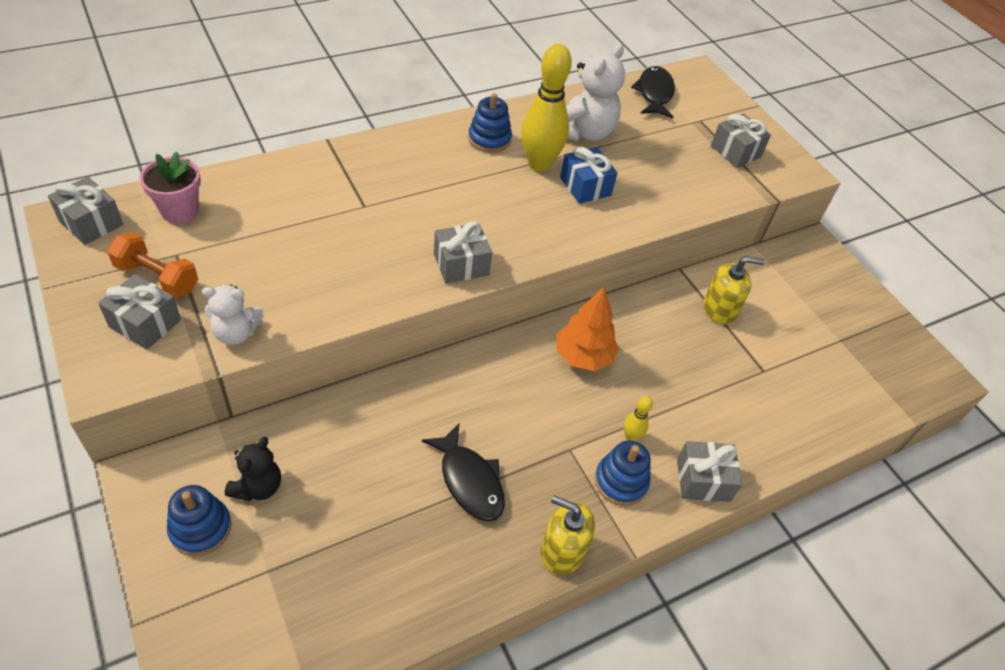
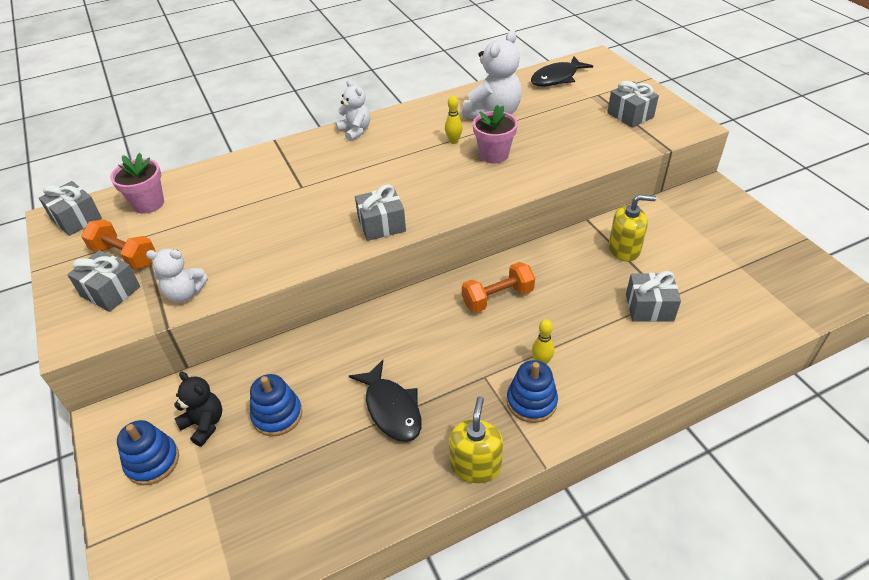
camera: 10 degrees right, 5 degrees down
(258, 487) = (204, 424): black teddy bear -> black teddy bear turned 75 degrees counterclockwise
(424, 138) = (355, 131): none -> white teddy bear
(489, 139) = (411, 126): blue stacking toy -> blue stacking toy (277, 415)
(539, 164) = (453, 141): yellow bowling pin -> yellow bowling pin, size x0.44
(562, 551) = (475, 465): yellow soap dispenser -> yellow soap dispenser turned 75 degrees clockwise
(583, 356) = (497, 297): orange tree -> orange dumbbell
(585, 186) = (494, 155): blue gift -> pink flower pot
(654, 93) = (557, 78): black fish -> black fish turned 135 degrees counterclockwise
(703, 480) = (610, 396): grey gift -> grey gift (649, 307)

